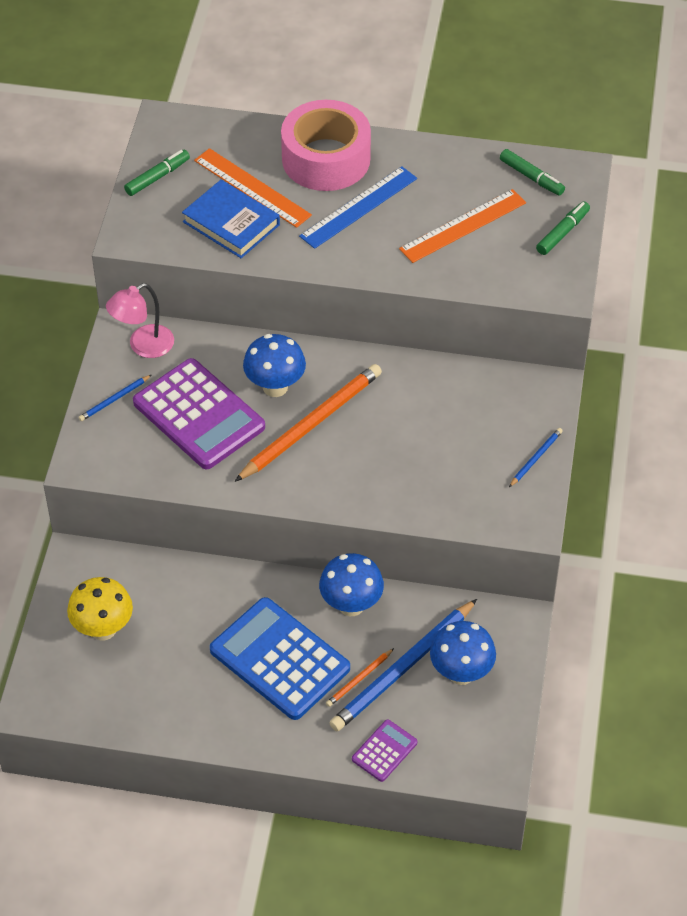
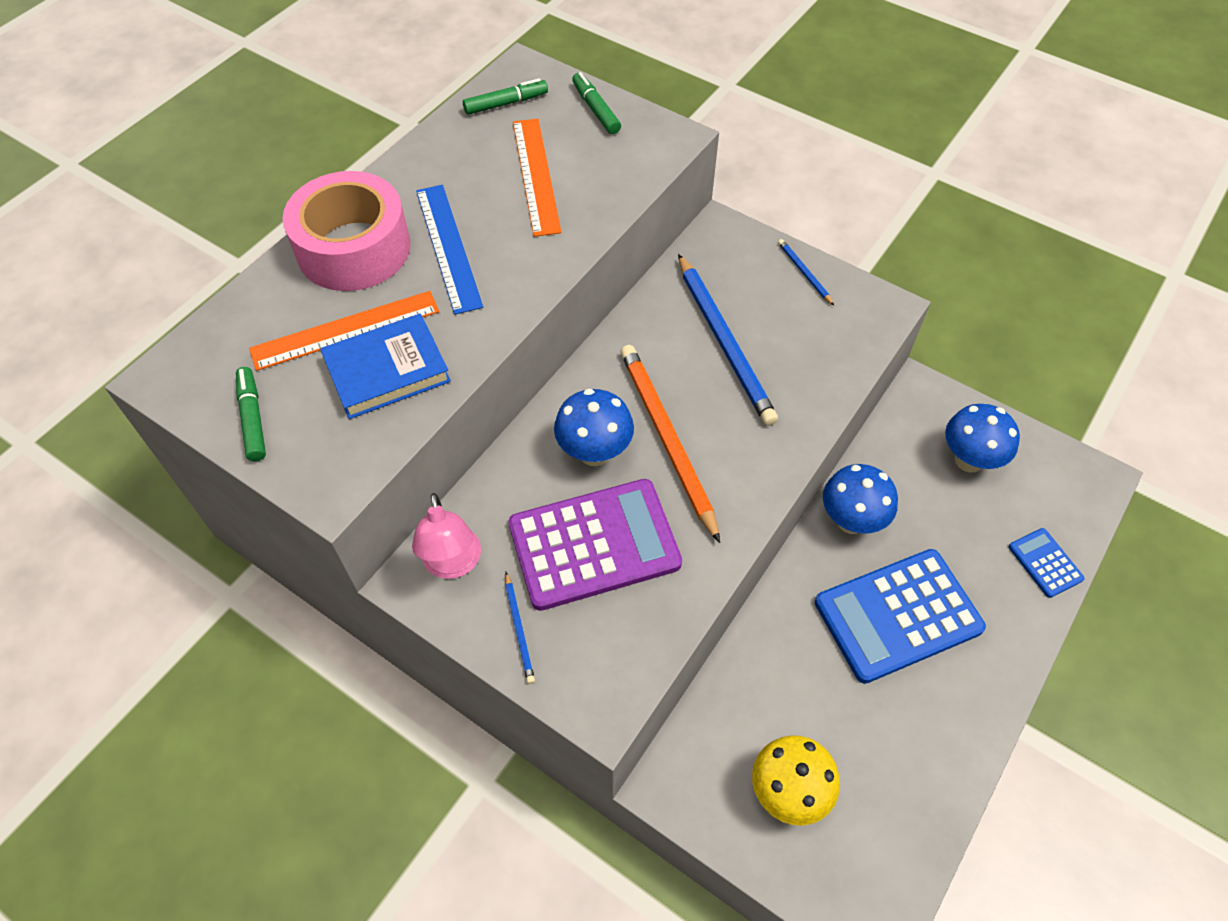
camera: 65 degrees left, 5 degrees up
(359, 679) = (948, 550): orange pencil -> none
(384, 751) = (1045, 563): purple calculator -> blue calculator
(403, 668) = (947, 506): blue pencil -> blue pencil (724, 342)

